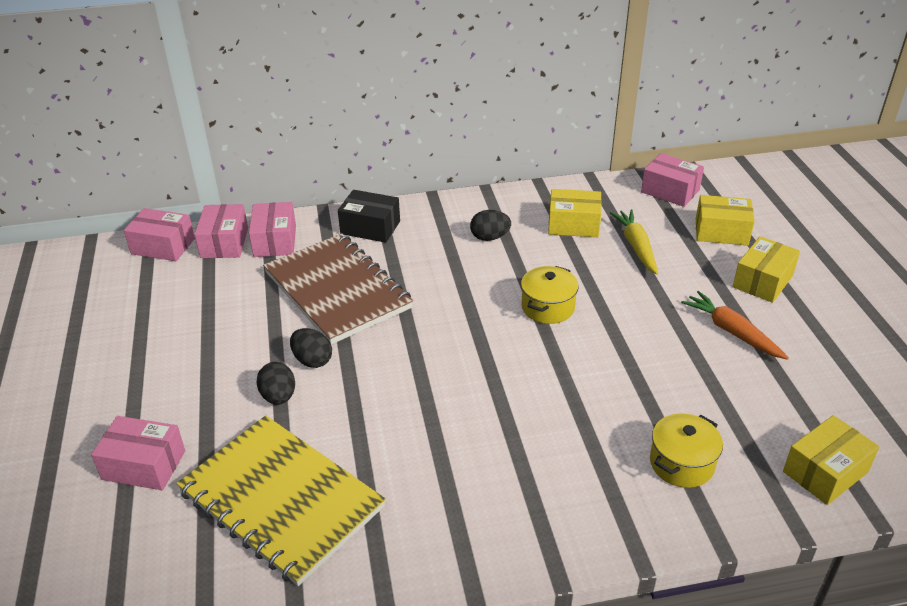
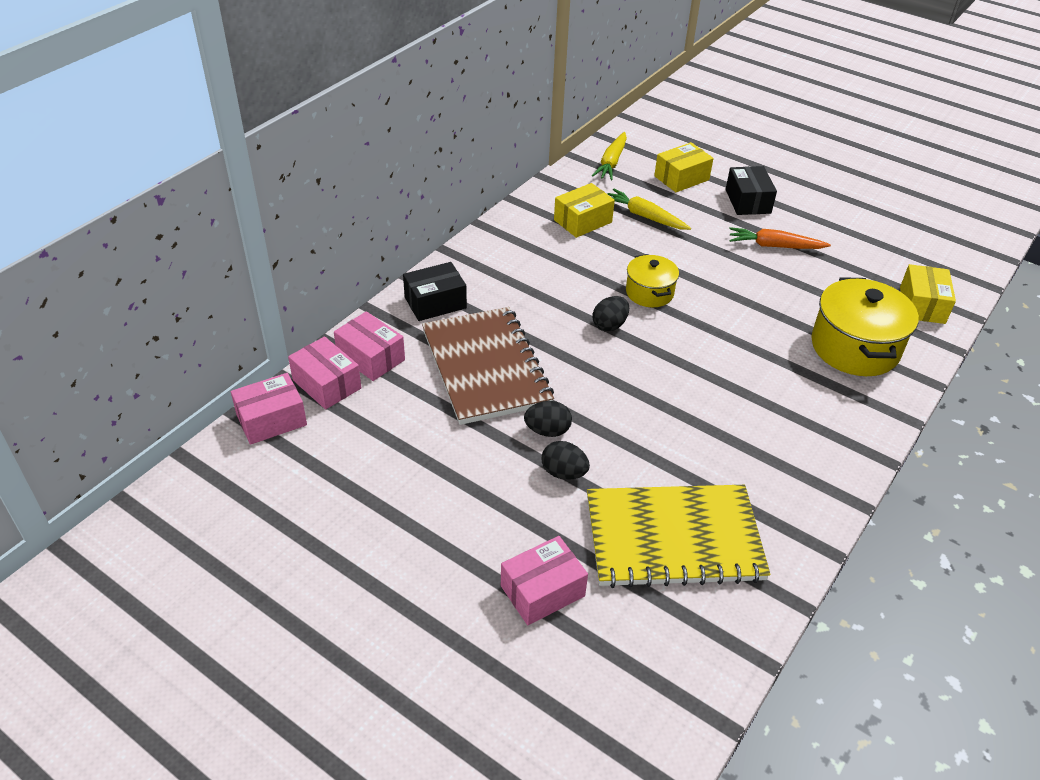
camera: 45 degrees left, 5 degrees up
(337, 290) = (485, 367): brown notebook -> brown notebook turned 60 degrees clockwise
(490, 237) = (538, 262): black egg -> black egg (609, 325)
(670, 191) = (611, 162): pink box -> yellow carrot
(681, 463) = (855, 347): yellow pot -> yellow pot, size x1.73
(762, 281) = (748, 201): yellow box -> black box

